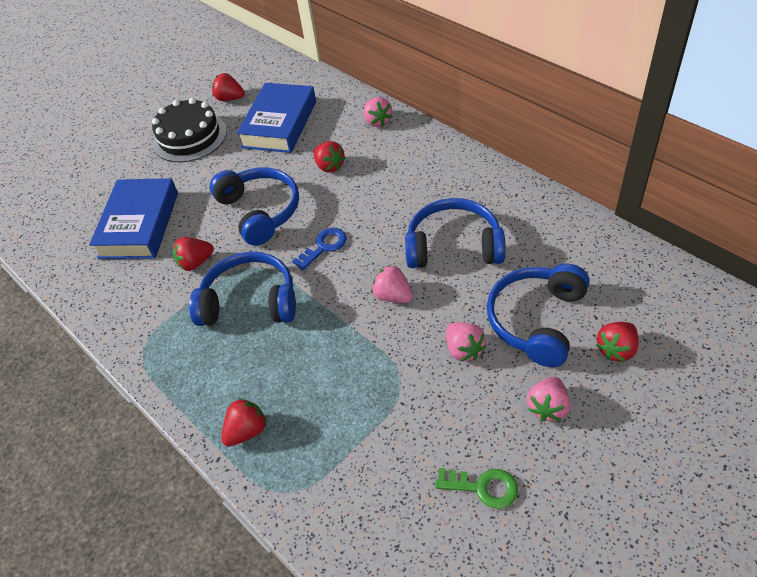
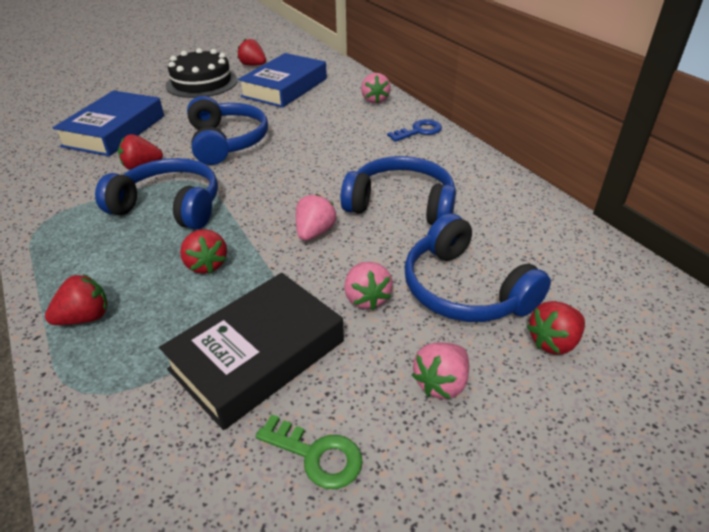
camera: 10 degrees right, 10 degrees down
(324, 247) = (269, 179): blue key -> blue key (419, 131)
(329, 166) = (311, 122): red strawberry -> red strawberry (206, 265)
(393, 296) = (315, 232): pink strawberry -> pink strawberry turned 60 degrees clockwise
(403, 423) = (257, 355): none -> black book
(536, 320) = (464, 289): blue headphones -> blue headphones turned 75 degrees counterclockwise

